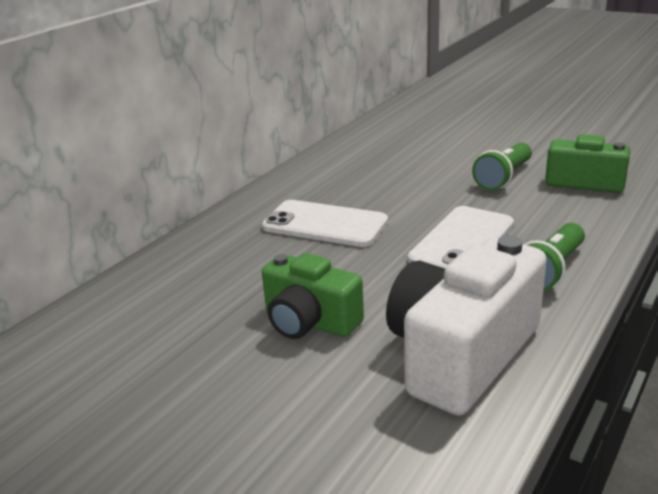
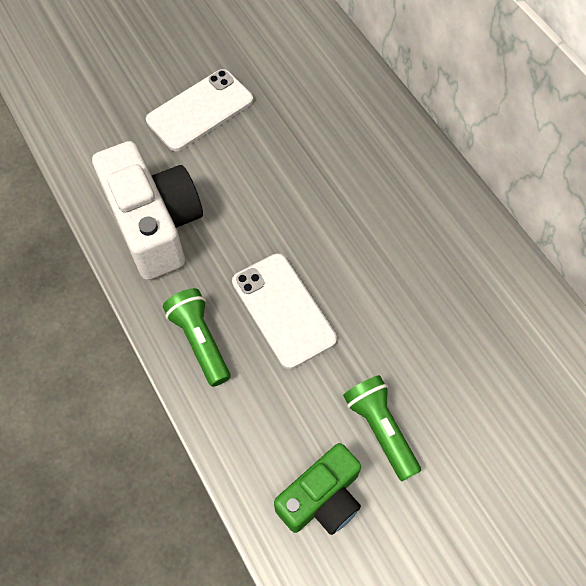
camera: 115 degrees right, 35 degrees up
(309, 321) = (247, 164): green camera -> none
(325, 224) = (379, 230): white phone -> white phone (200, 110)

